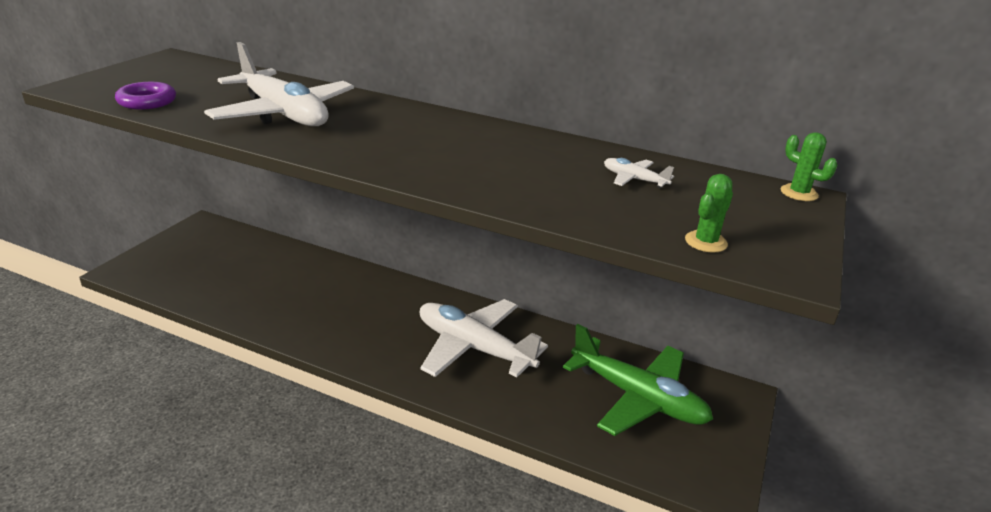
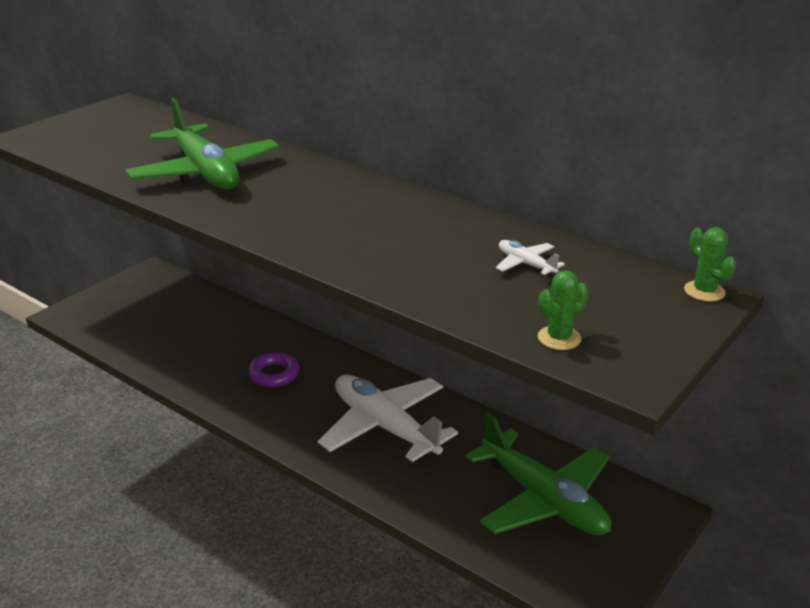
camera: 15 degrees right, 0 degrees up
(147, 101) = (85, 154): purple ring -> purple ring (274, 374)
(283, 114) = (205, 173): white plane -> green plane

